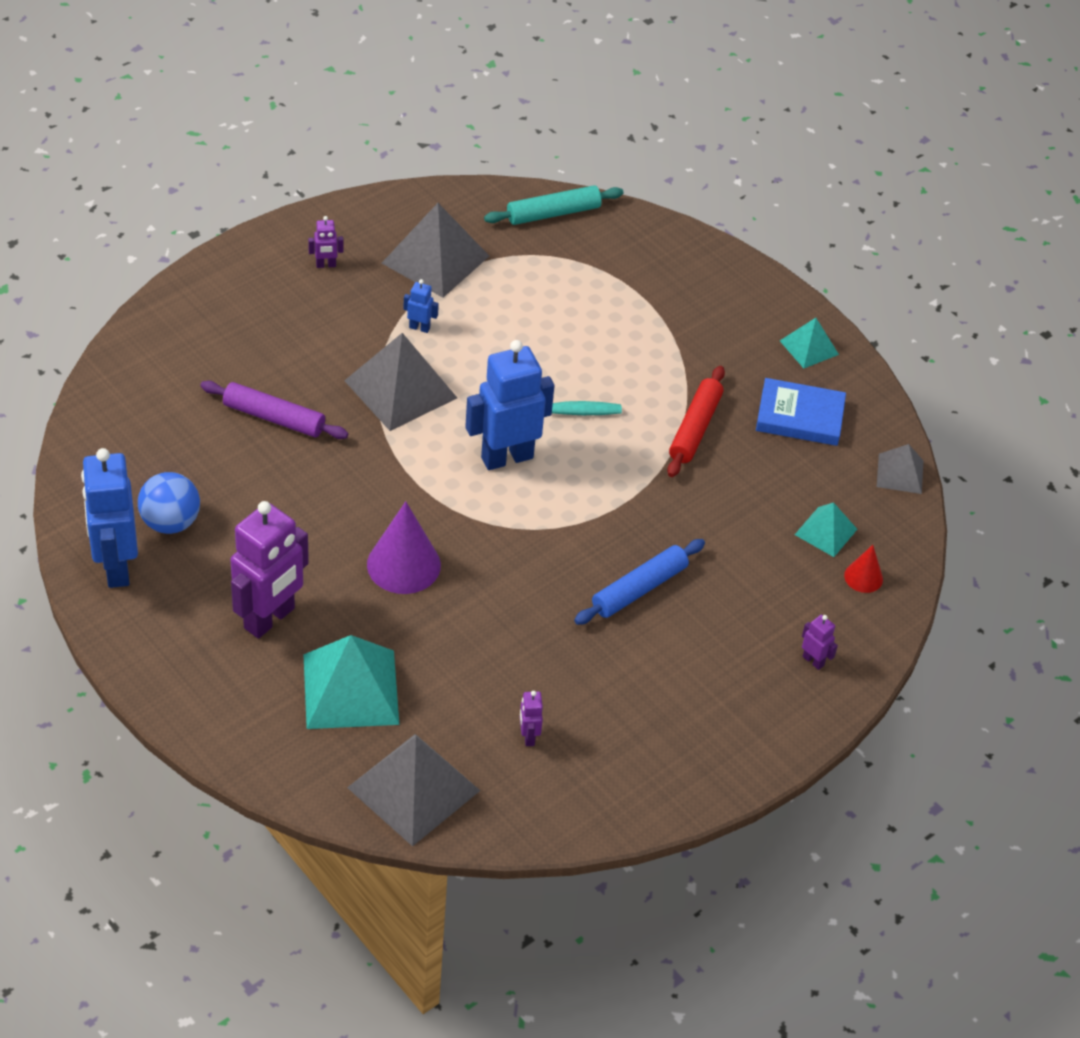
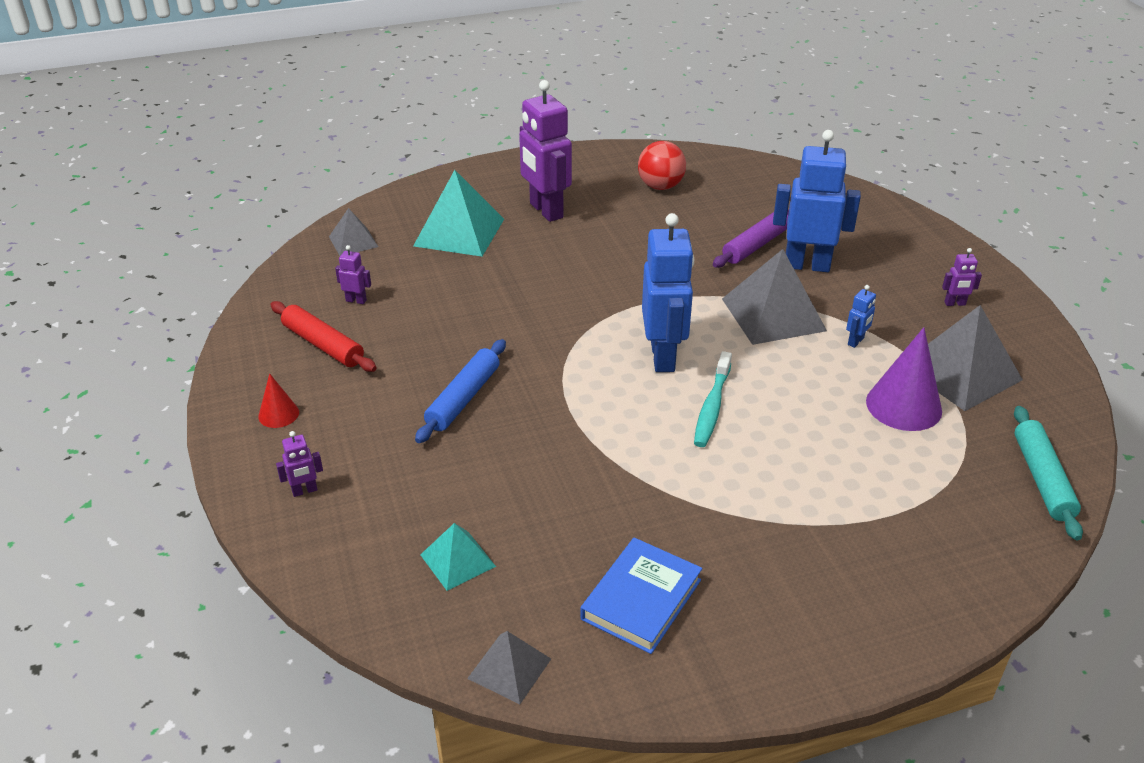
camera: 115 degrees right, 10 degrees down
(116, 567) = (628, 162): blue robot -> blue robot (806, 265)
(170, 522) = (660, 186): blue ball -> red ball
(326, 265) = (955, 303): purple robot -> purple robot turned 105 degrees counterclockwise
(403, 564) = (565, 277): purple cone -> purple cone (903, 406)
(413, 789) = (353, 241): grey pyramid -> grey pyramid, size x0.55
(639, 589) = (463, 398): blue rolling pin -> blue rolling pin turned 45 degrees clockwise
(695, 428) = (655, 498): red rolling pin -> red rolling pin (323, 345)
(809, 347) = (761, 653): turquoise pyramid -> none
(863, 577) = (378, 570): red cone -> red cone (278, 414)

